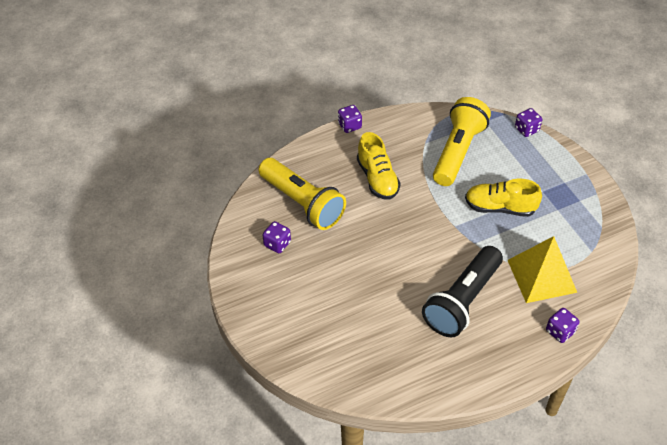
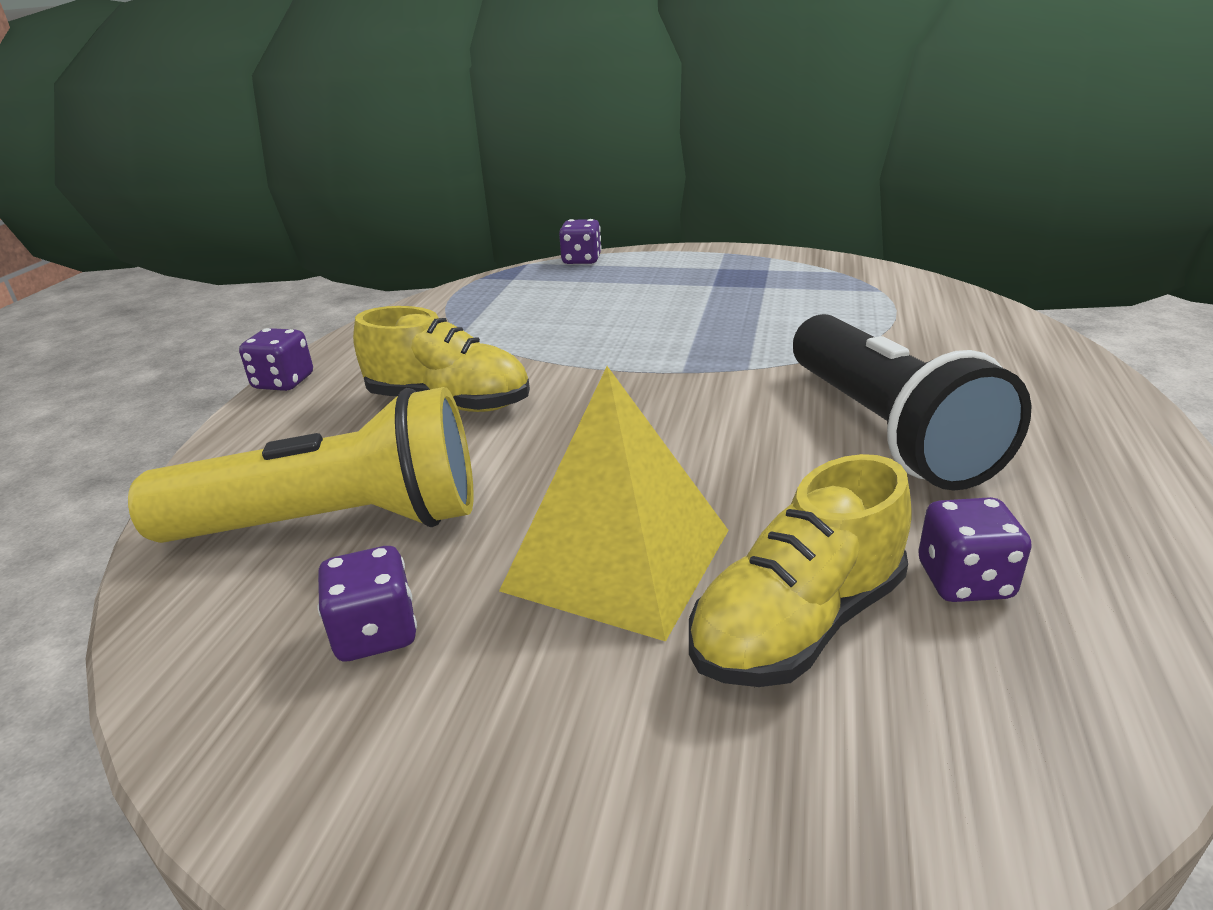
camera: 50 degrees left, 20 degrees down
(457, 151) = (529, 314): yellow flashlight -> none
(500, 207) = (699, 322): yellow shoe -> yellow shoe (798, 624)
(541, 276) = (895, 339): yellow pyramid -> yellow pyramid (617, 559)
(560, 331) = (1051, 365): purple dice -> purple dice (964, 581)

